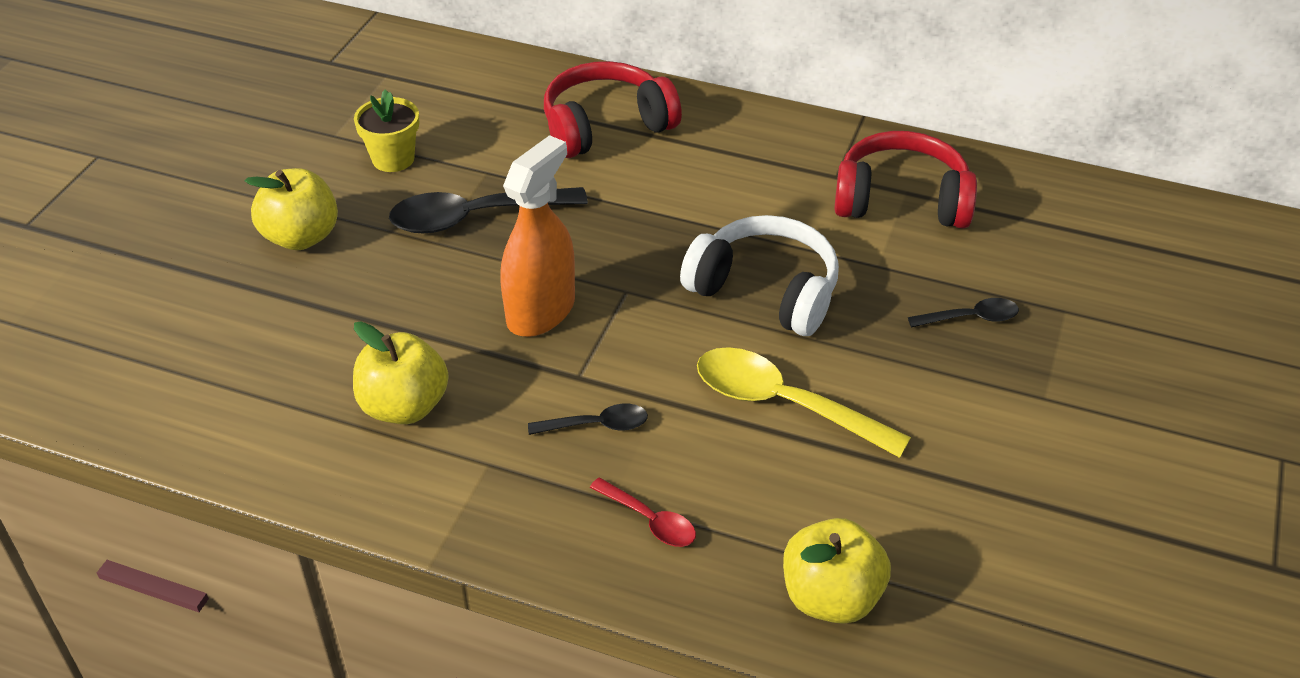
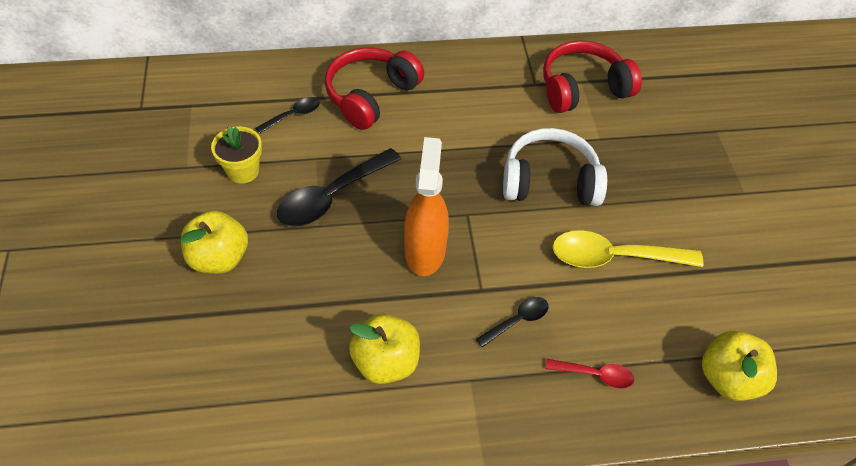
camera: 30 degrees left, 10 degrees up
(971, 318) = (673, 155): black spoon -> black spoon (293, 115)

